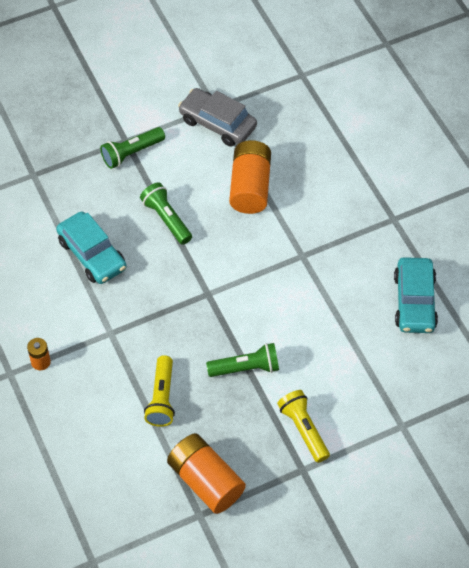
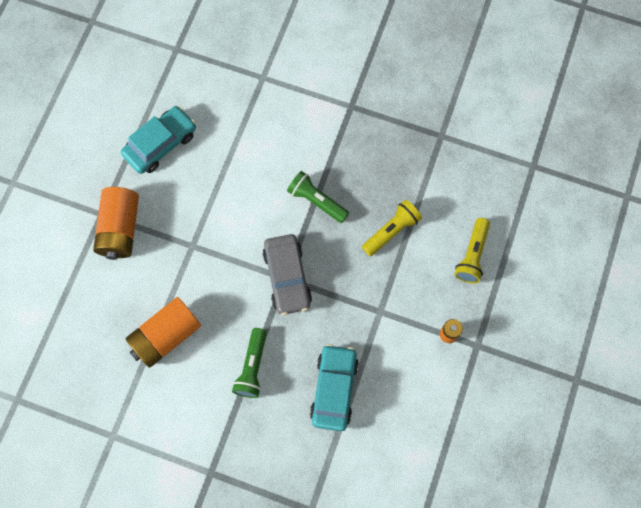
camera: 135 degrees left, 15 degrees up
(131, 153) = (218, 455): green flashlight -> none
(206, 481) = (417, 152): orange battery -> orange battery (120, 229)
(217, 123) = (127, 418): grey car -> grey car (287, 277)
(303, 429) = (324, 129): yellow flashlight -> yellow flashlight (472, 255)

